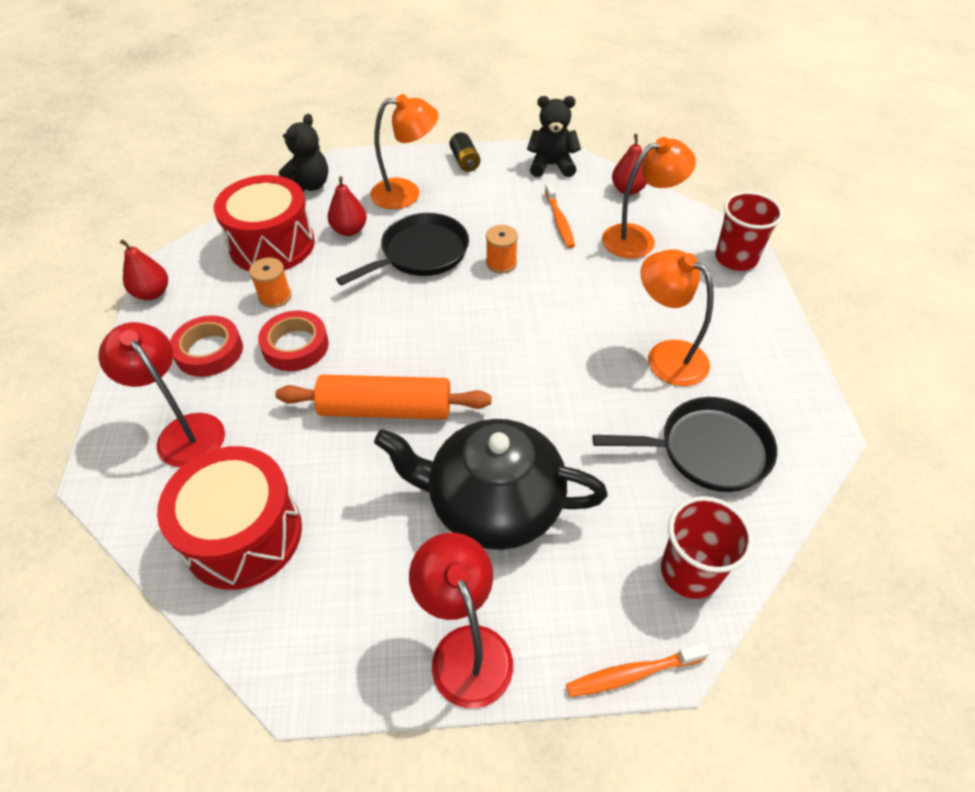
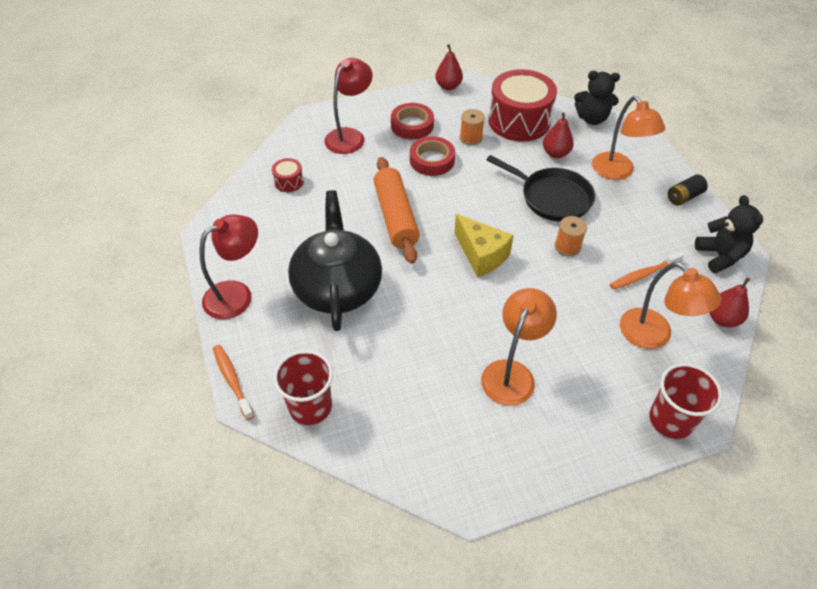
camera: 75 degrees right, 0 degrees up
(243, 534) = (289, 182): red drum -> red drum, size x0.43
(488, 338) = (481, 255): none -> yellow cheese
(707, 450) = (421, 410): black pan -> none

